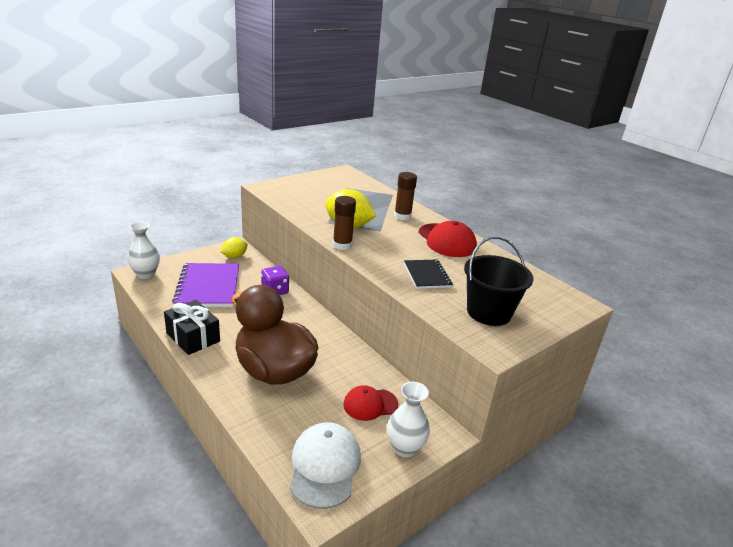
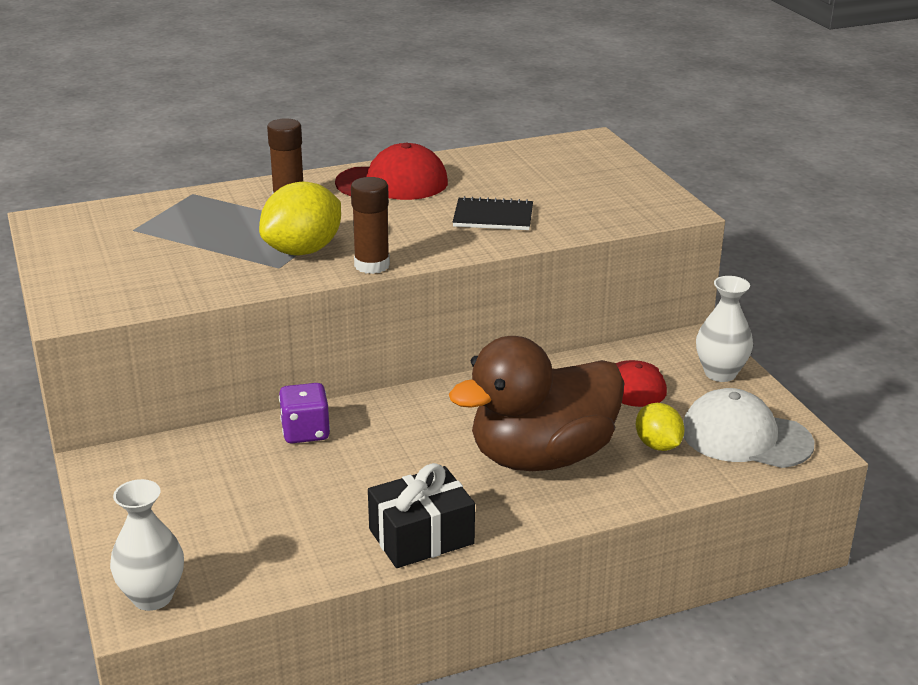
camera: 70 degrees left, 0 degrees up
(208, 287) = (251, 510): purple notebook -> none
(234, 256) = (143, 469): yellow lemon -> yellow lemon (658, 445)
(489, 312) = (599, 196): black bucket -> none

